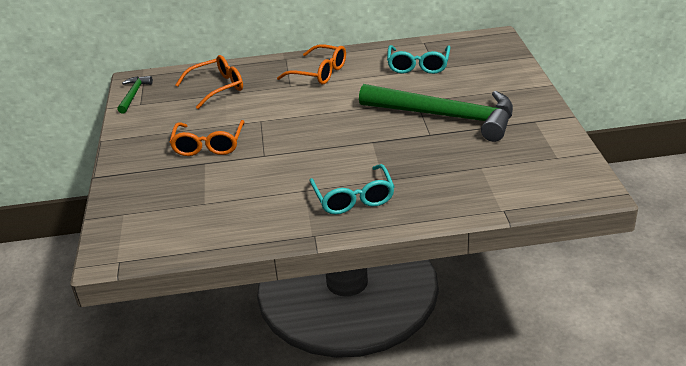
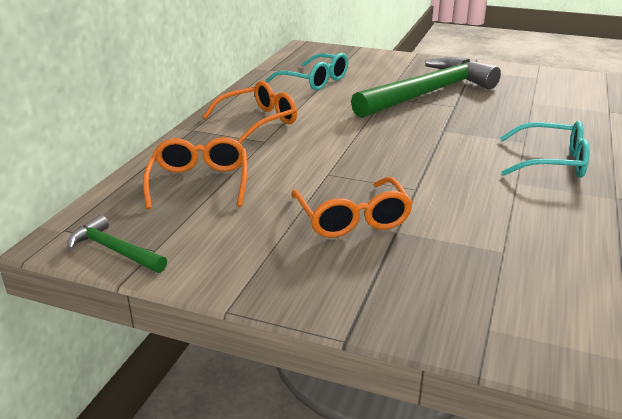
camera: 65 degrees left, 5 degrees down
(208, 145) = (352, 219): orange glasses -> orange glasses turned 45 degrees clockwise

